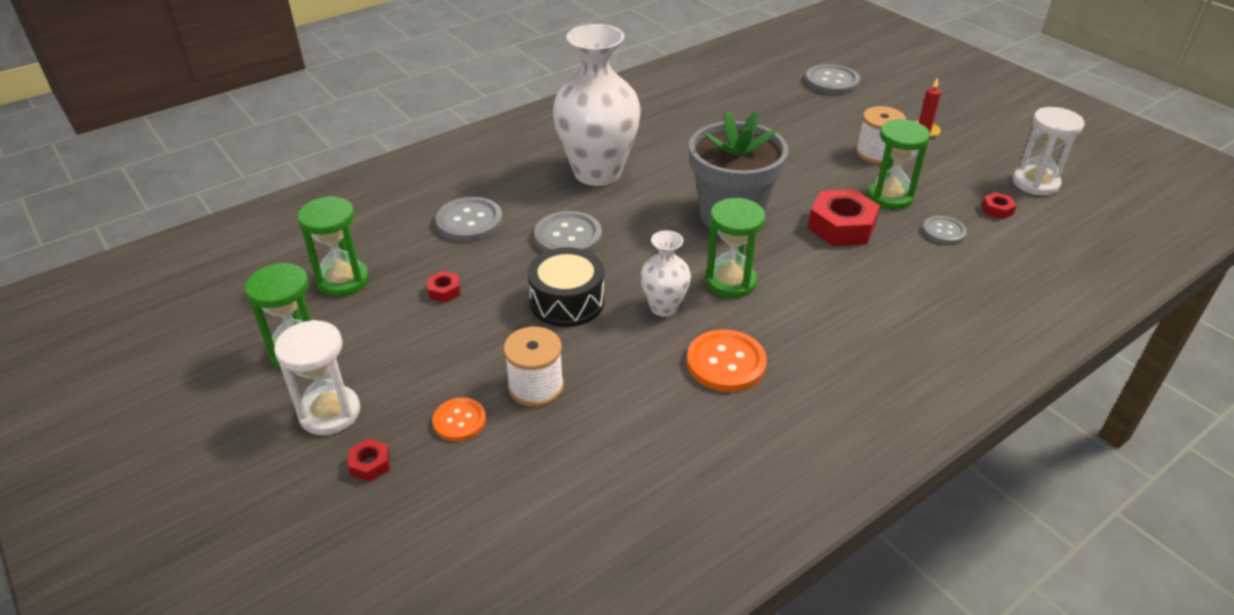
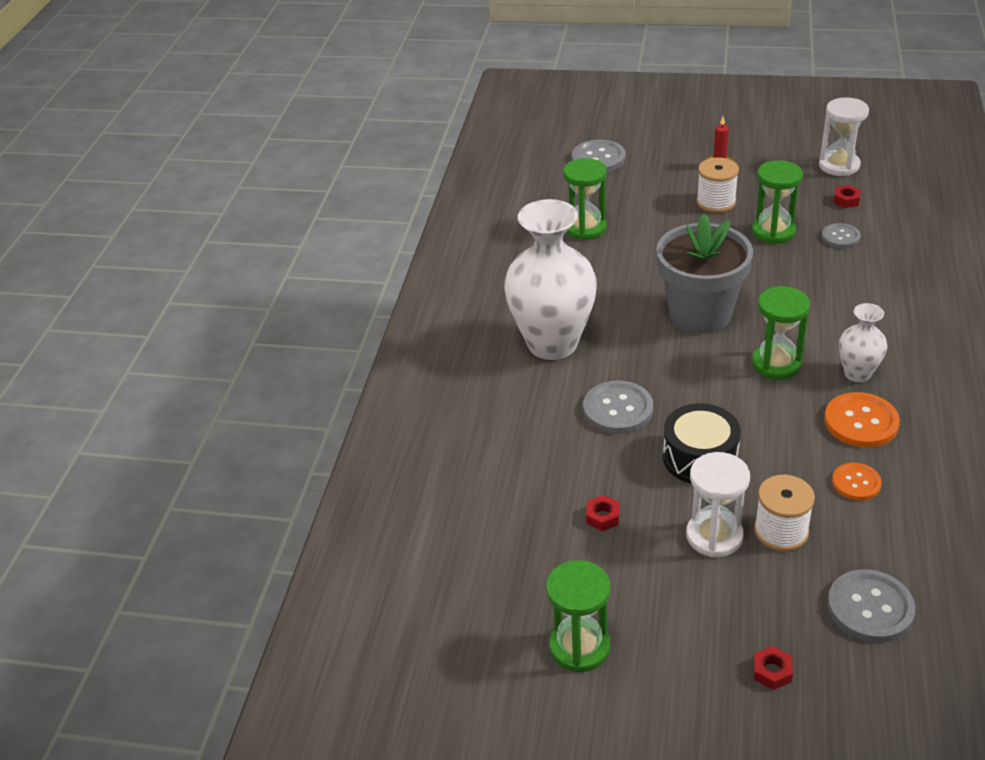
camera: 40 degrees left, 0 degrees up
(330, 413) = (683, 666): white hourglass -> white hourglass (714, 536)
(343, 280) = (510, 570): green hourglass -> green hourglass (585, 228)
(459, 421) = (775, 594): orange button -> orange button (856, 483)
(469, 221) = (524, 451): grey button -> grey button (870, 608)
(664, 307) = (766, 413): white vase -> white vase (857, 373)
(841, 226) = (779, 274): red nut -> none

